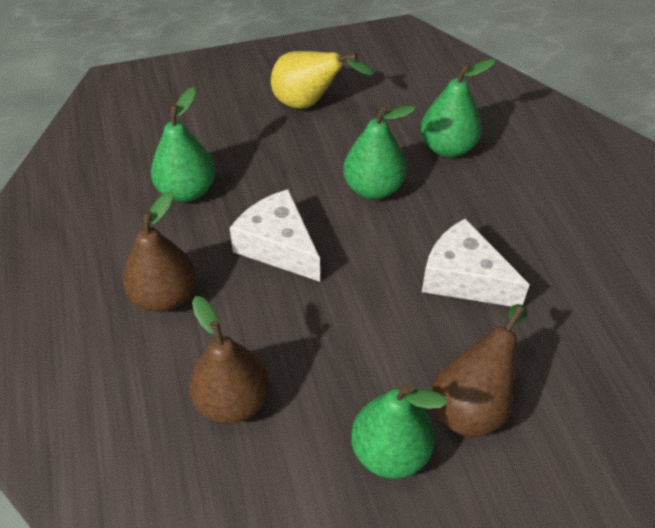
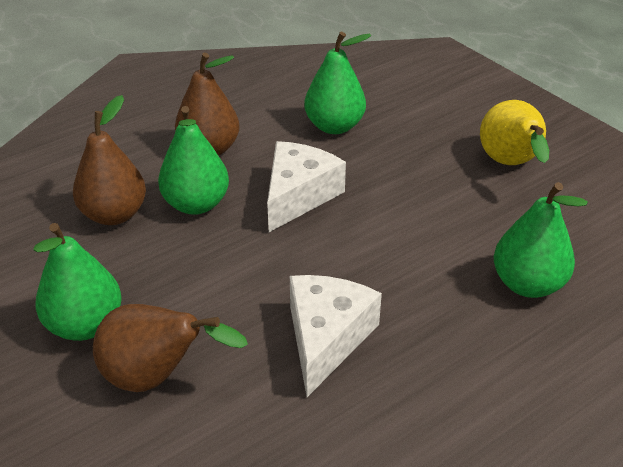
camera: 70 degrees right, 10 degrees down
(373, 188) = (417, 239): green pear -> green pear (196, 204)

